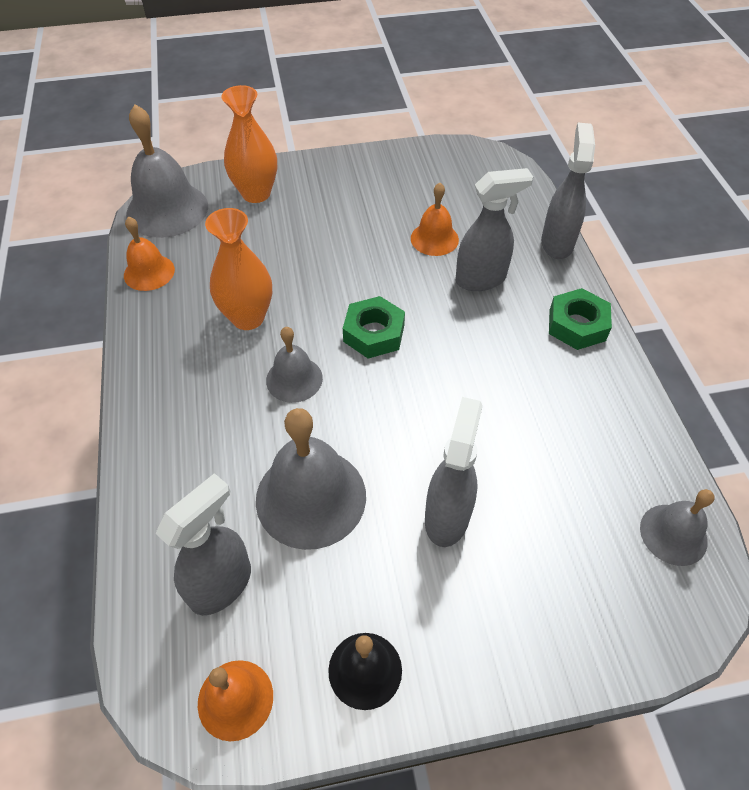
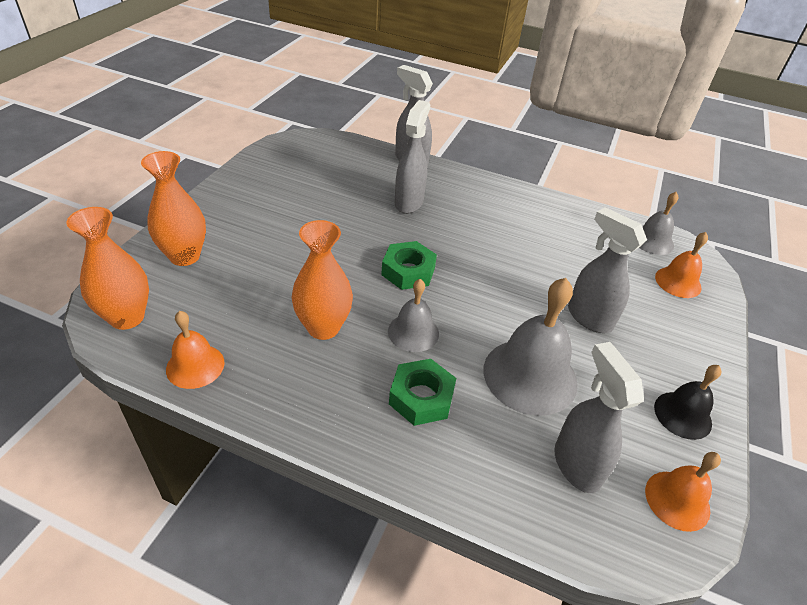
camera: 60 degrees left, 10 degrees down
(167, 209) = (127, 317): grey bell -> orange vase
(434, 239) = (349, 200): orange bell -> orange bell (678, 282)
(577, 325) = (484, 190): green nut -> green nut (421, 397)

